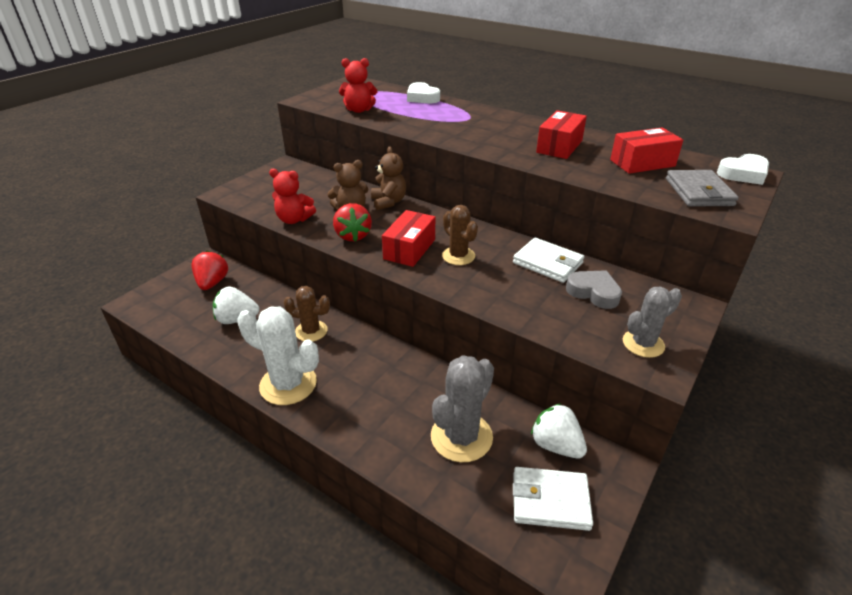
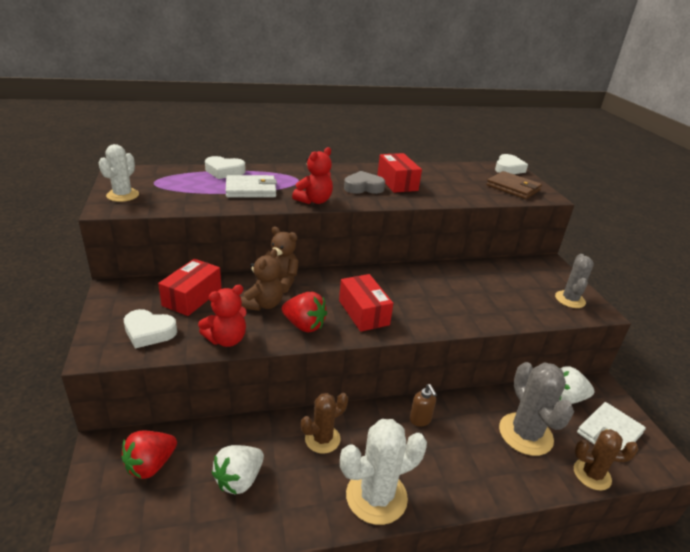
camera: 50 degrees left, 5 degrees down
(212, 283) = (151, 465): red strawberry -> red strawberry turned 90 degrees counterclockwise
(263, 195) = (149, 332): none -> white heart
(325, 95) = (123, 195): none -> white cactus
(359, 110) = (191, 201): red teddy bear -> red teddy bear (314, 201)
(393, 366) = (420, 420): none -> brown soap dispenser
(458, 256) = (402, 299): brown cactus -> brown cactus (592, 474)
(547, 263) = (455, 275): white wallet -> white wallet (251, 190)
(593, 292) = (505, 282): grey heart -> grey heart (363, 187)
(642, 163) = (458, 178): red box -> red box (192, 297)
(699, 192) = (513, 188): grey wallet -> brown wallet

